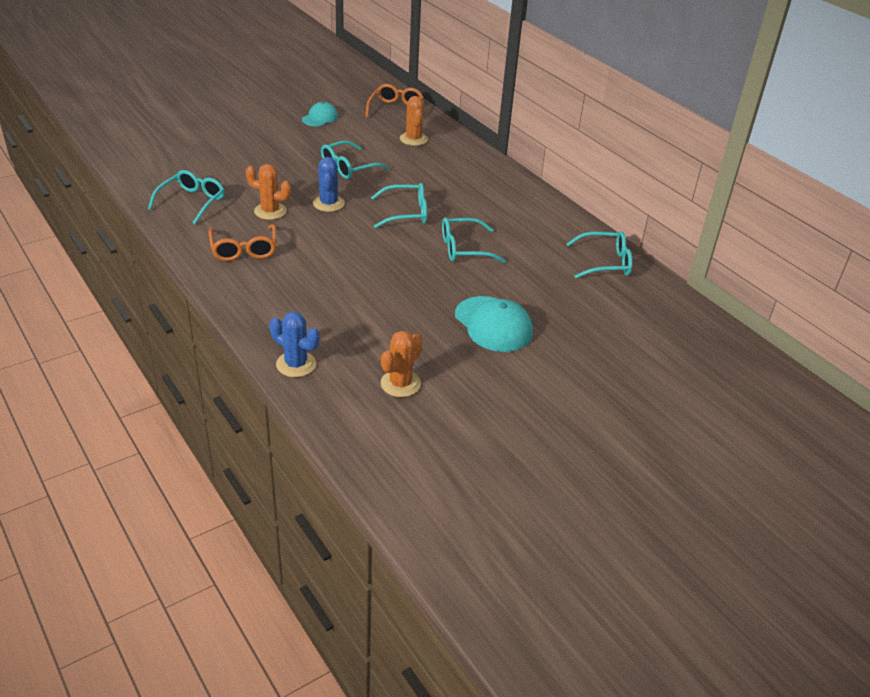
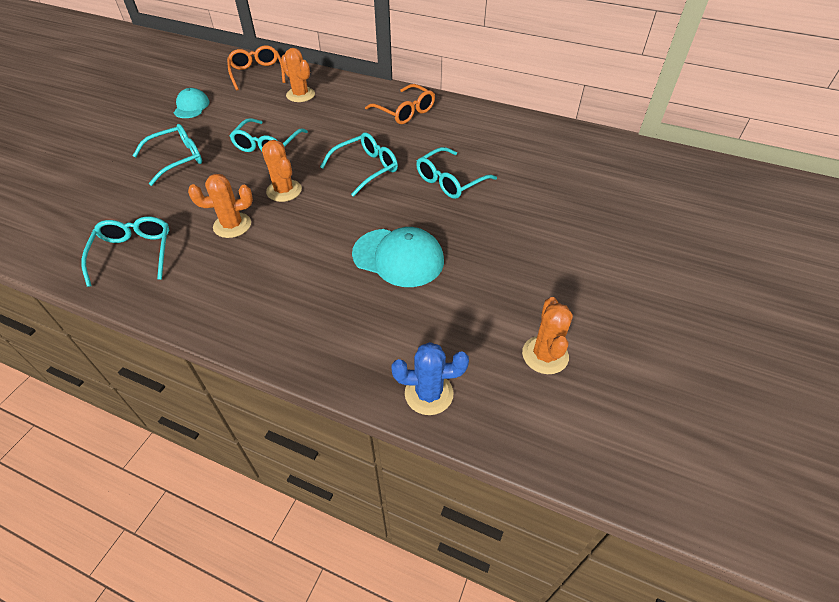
camera: 30 degrees left, 10 degrees up
(244, 249) = (244, 283): orange glasses -> orange glasses (405, 112)
(328, 203) = (284, 191): blue cactus -> orange cactus
(493, 324) = (551, 244): turquoise cap -> turquoise cap (398, 257)
(605, 263) = (567, 143): turquoise glasses -> turquoise glasses (177, 159)

